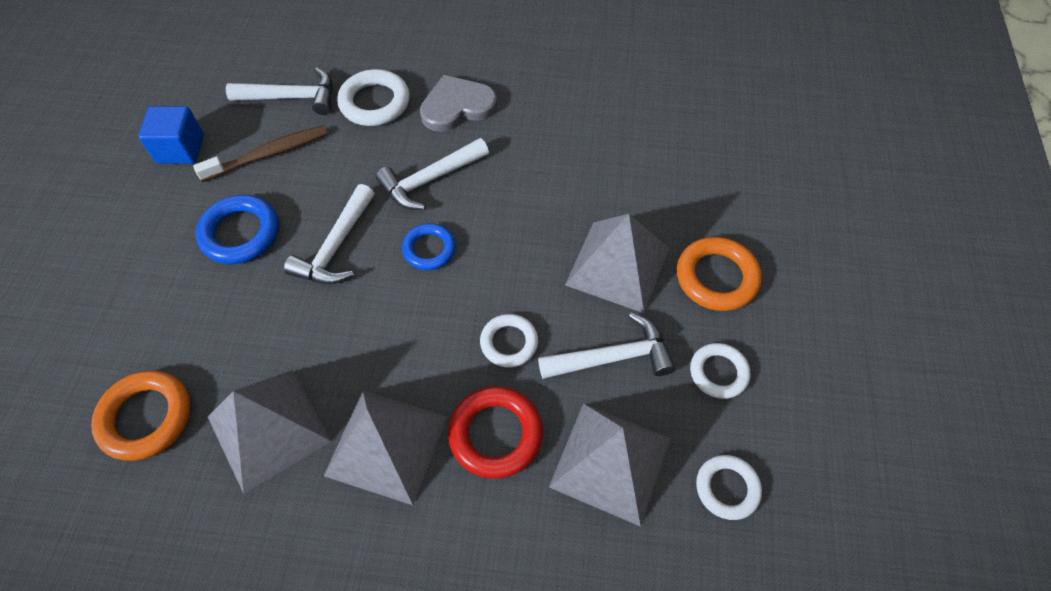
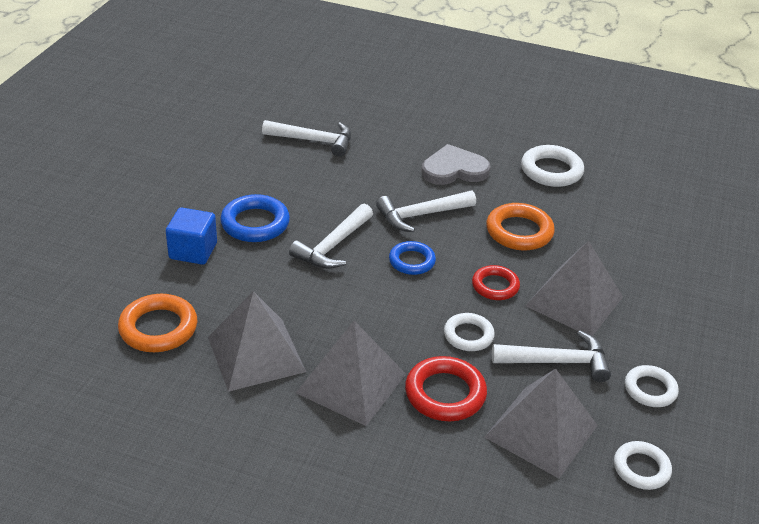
camera: 10 degrees right, 20 degrees down
(181, 149) = (216, 160): blue cube -> blue cube (193, 251)
(268, 154) = (287, 175): brown toothbrush -> none
(375, 102) = (383, 155): white ring -> white ring (551, 170)
(528, 264) = (495, 286): none -> red ring
(716, 277) = (662, 324): orange ring -> orange ring (519, 231)

